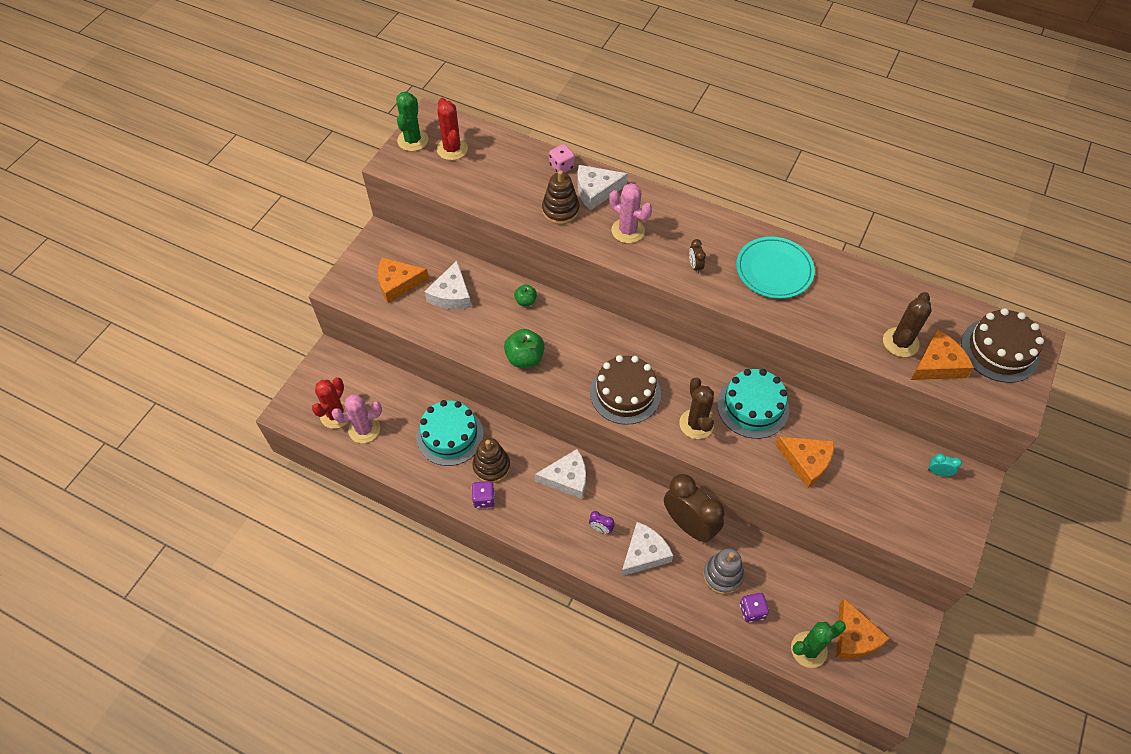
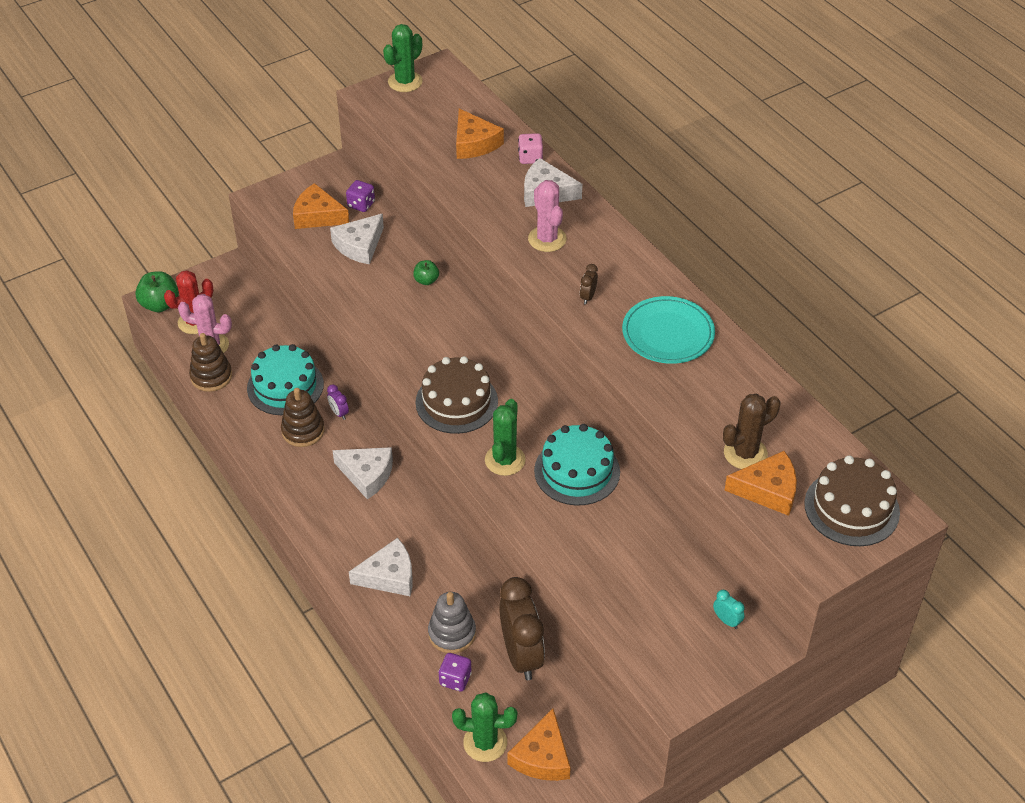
camera: 30 degrees right, 10 degrees down
(452, 149) = (436, 103): red cactus -> none
(484, 499) = (273, 455): purple dice -> purple dice (361, 204)
(525, 358) = (384, 329): green apple -> green apple (160, 304)
(560, 210) = (495, 195): brown stacking toy -> brown stacking toy (211, 376)
(601, 529) = (364, 534): purple clock -> purple clock (339, 413)
(689, 525) = (455, 573): brown clock -> brown clock (521, 655)
(696, 424) = (505, 460): brown cactus -> green cactus
(806, 461) = (590, 544): orange cheese -> orange cheese (474, 143)

